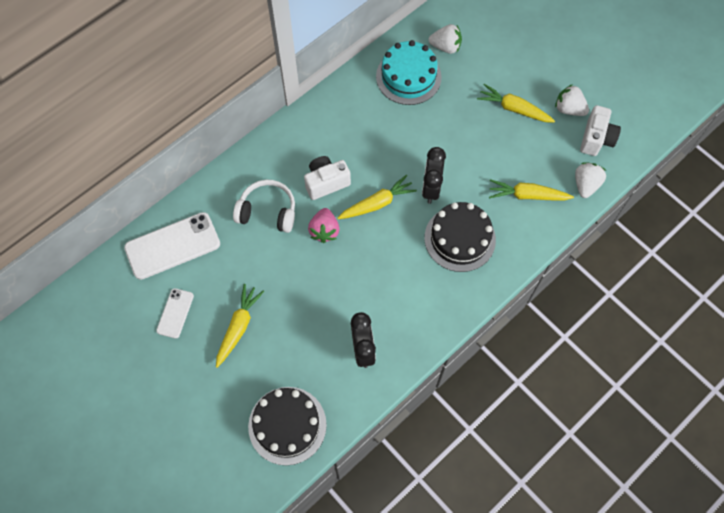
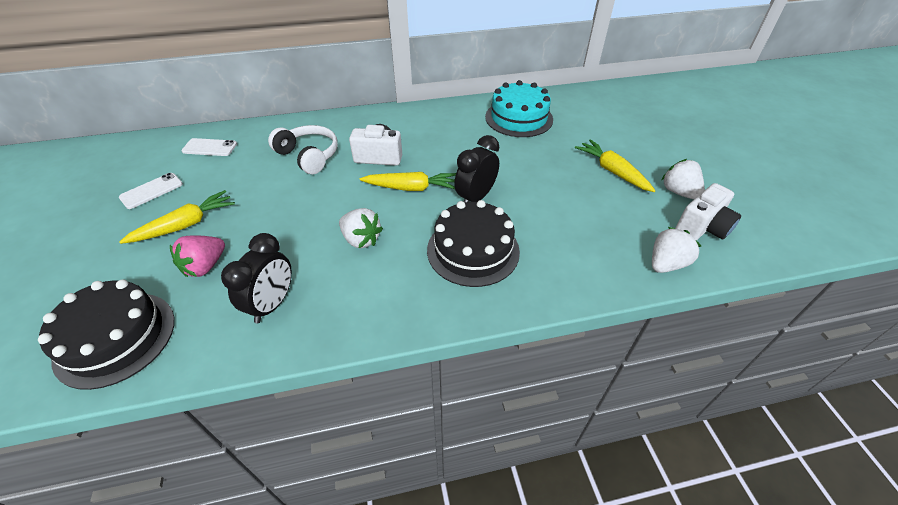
camera: 30 degrees right, 20 degrees down
(172, 246) = (210, 148): white phone -> white phone, size x0.53
(324, 231) = (342, 188): pink strawberry -> pink strawberry (205, 266)
(445, 47) = (569, 111): white strawberry -> white strawberry (361, 239)
(527, 195) = (582, 244): yellow carrot -> none

